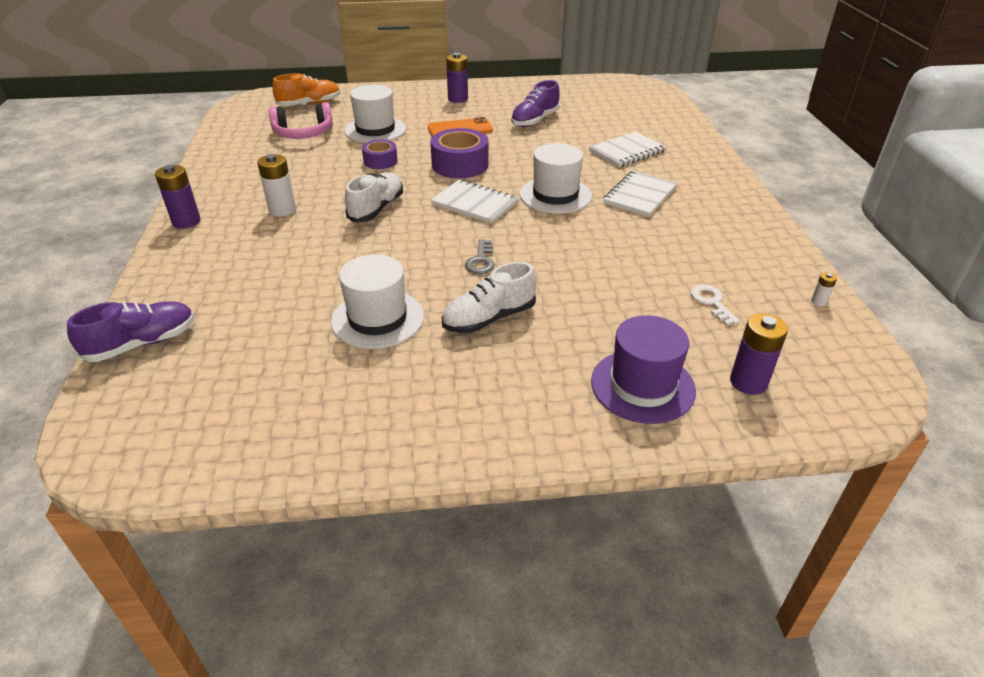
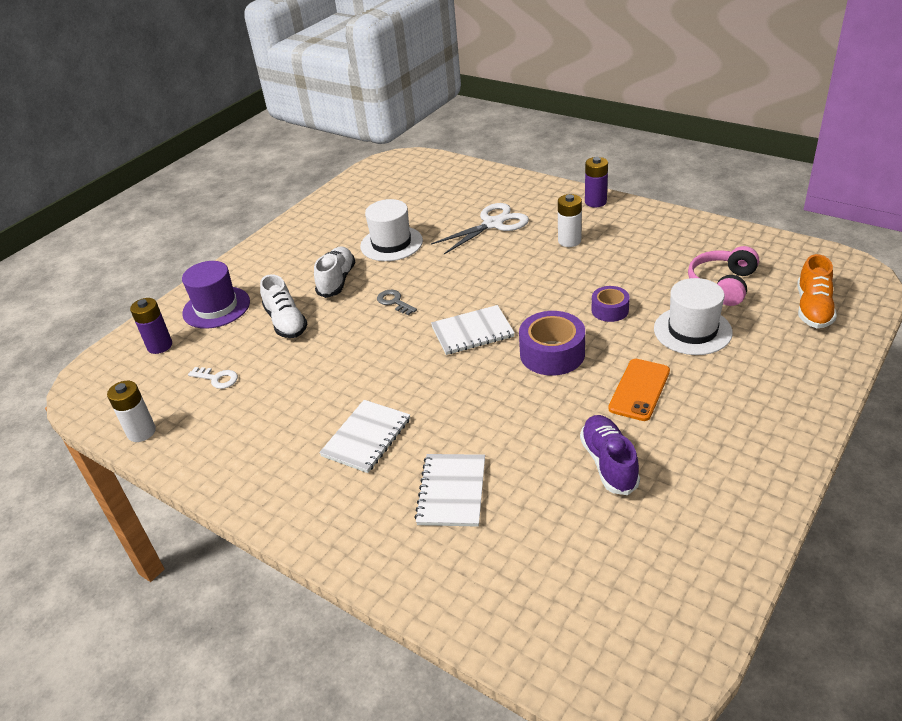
camera: 135 degrees right, 0 degrees up
(142, 343) = (467, 174): purple shoe -> none
(278, 265) = (493, 224): none -> white scissors
(376, 209) = (522, 281): white shoe -> white shoe (286, 322)
(458, 99) = (740, 429): purple battery -> none
(555, 195) = (431, 384): white hat -> none
(639, 195) = (366, 437): white notebook -> white notebook turned 45 degrees clockwise
(819, 301) = (141, 432): white battery -> white battery, size x2.10

